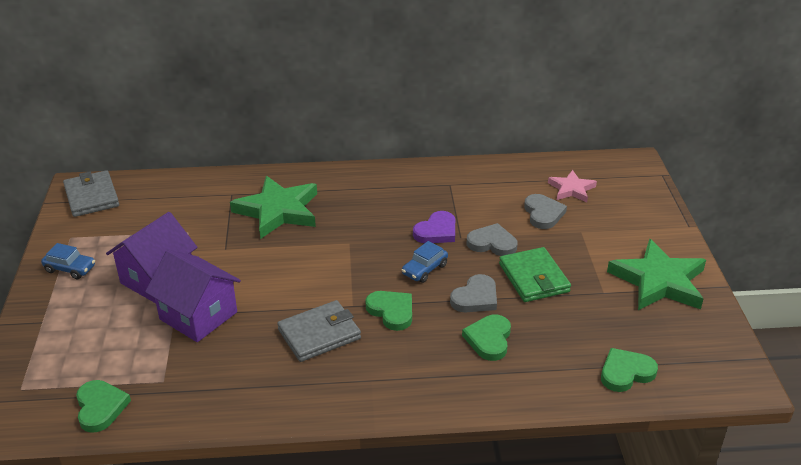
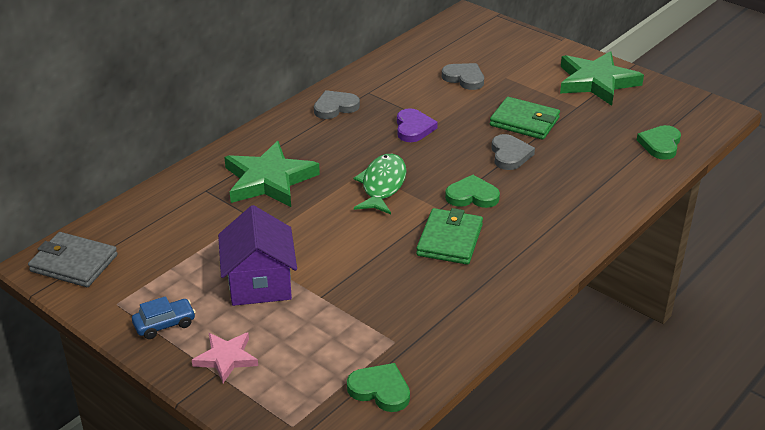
camera: 45 degrees left, 0 degrees up
(198, 315) = (340, 285): purple house -> none
(319, 334) = (449, 240): grey wallet -> green wallet
(343, 261) = (382, 185): none -> green fish
(424, 269) = (448, 157): blue car -> none
(489, 339) = (559, 174): green heart -> none
(492, 243) = (463, 115): grey heart -> grey heart (335, 107)
(571, 189) = (456, 53): pink star -> pink star (226, 358)

